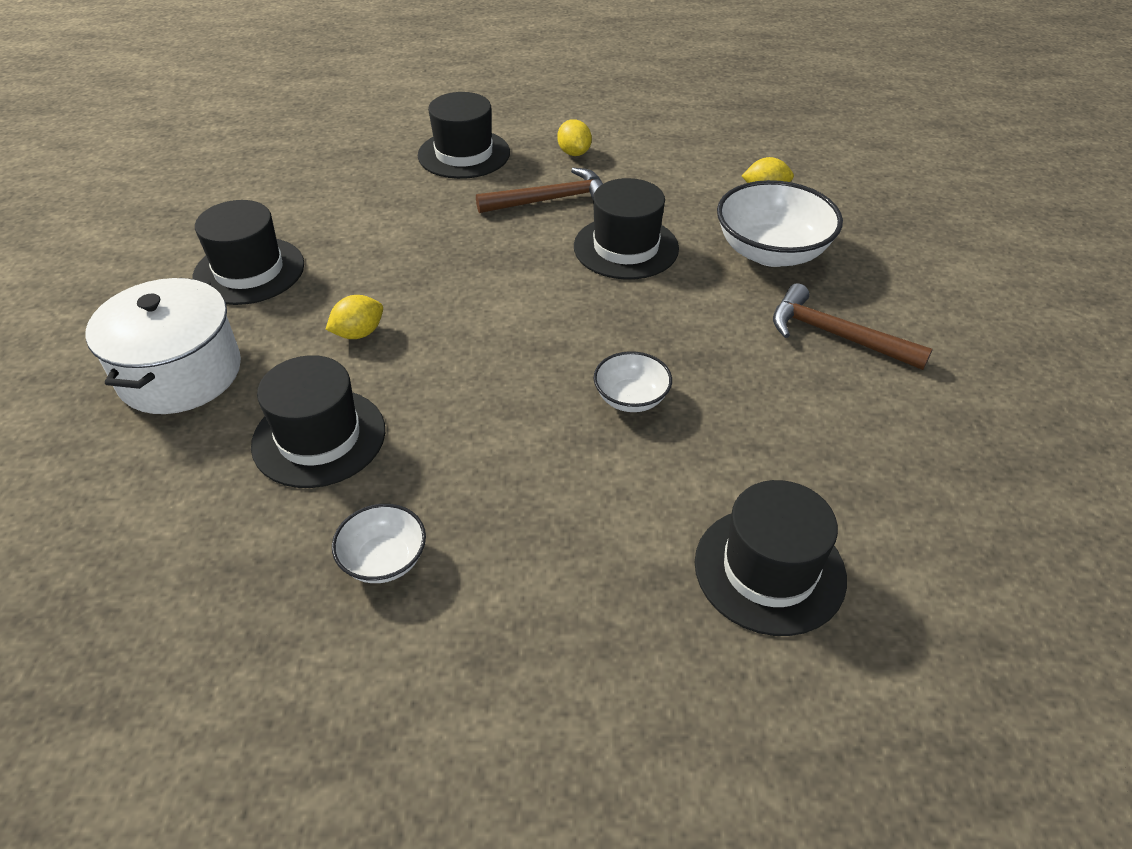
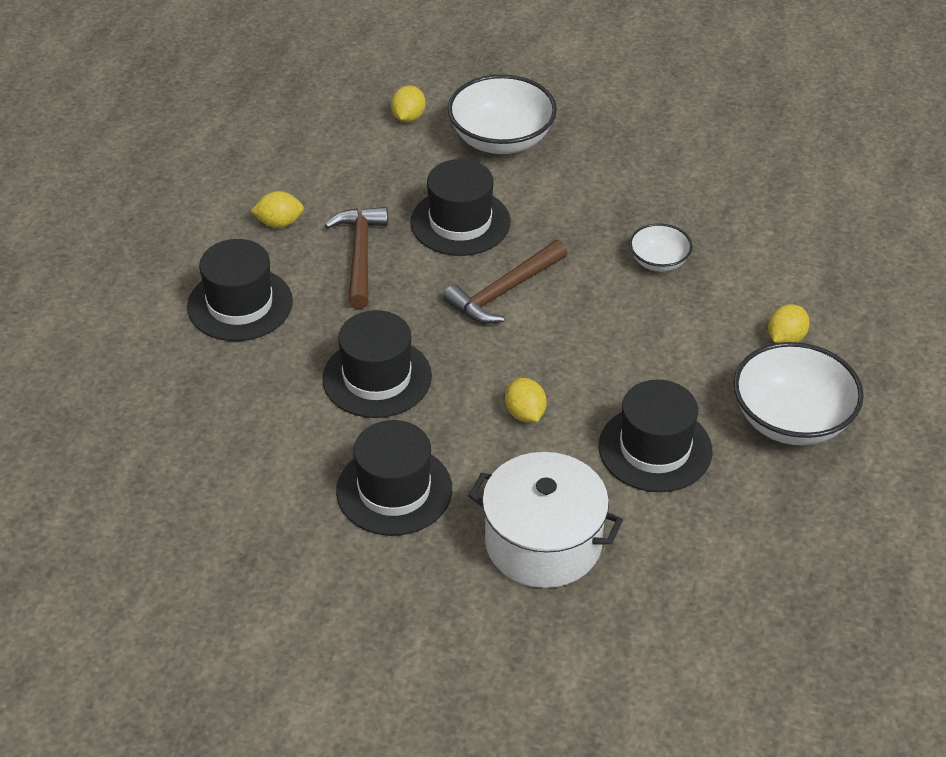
camera: 75 degrees left, 0 degrees up
(384, 560) = (791, 420): white bowl -> white bowl, size x1.85
(534, 536) = (785, 338): none -> yellow lemon
(769, 570) = (835, 234): black hat -> black hat (377, 377)
(836, 335) = (619, 137): brown hammer -> brown hammer (504, 291)

